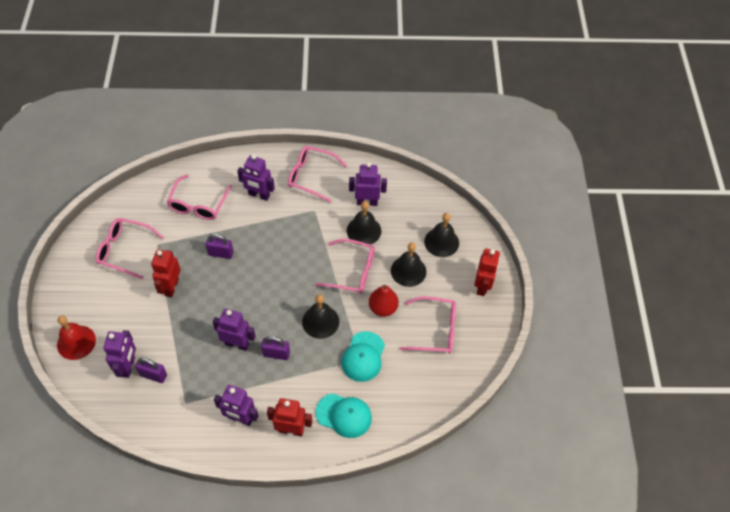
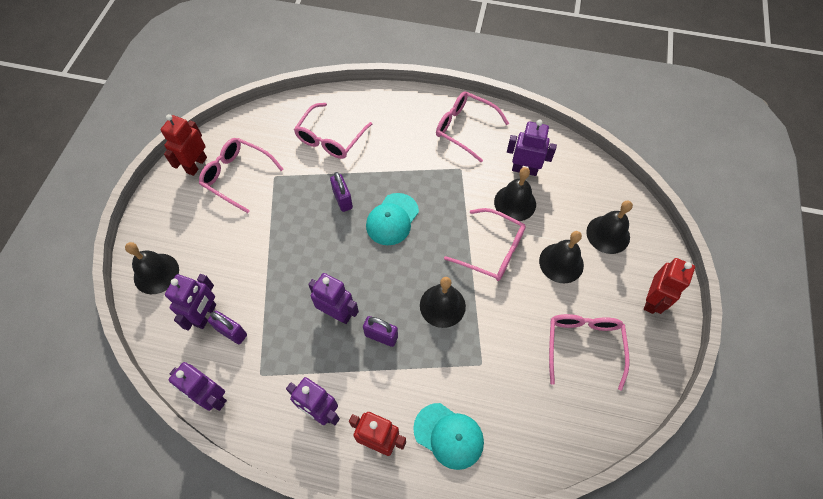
camera: 15 degrees right, 5 degrees up
(76, 342) = (156, 273): red bell -> black bell
(171, 287) = (278, 229): red robot -> red robot (196, 165)
(221, 253) = (342, 200): purple padlock -> purple padlock turned 45 degrees clockwise
(259, 195) = (400, 140): purple robot -> purple robot (212, 397)
(363, 357) = (487, 362): turquoise cap -> turquoise cap (392, 219)
(383, 308) = (522, 304): red pear -> none
(435, 330) = (583, 346): pink glasses -> pink glasses turned 105 degrees counterclockwise

